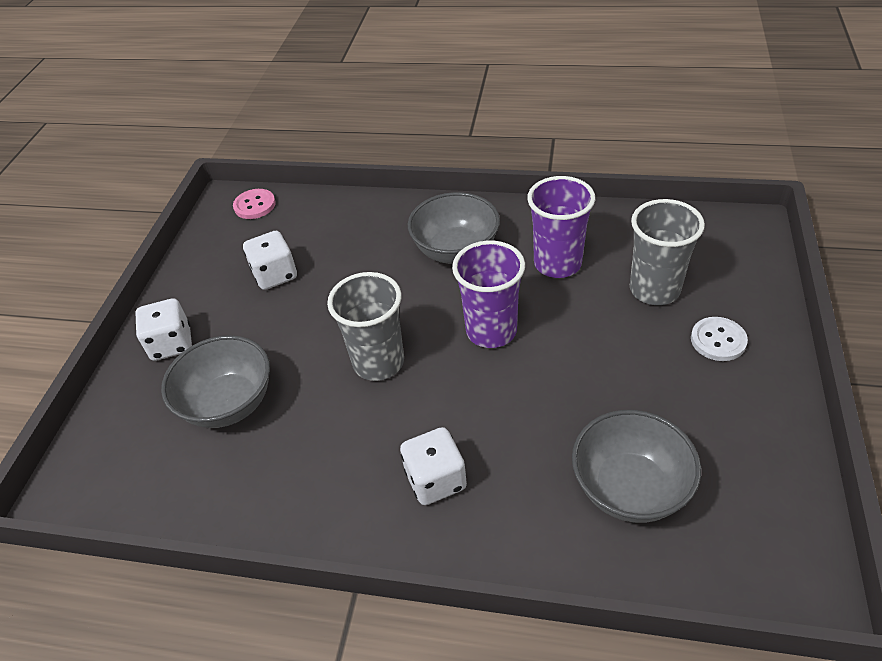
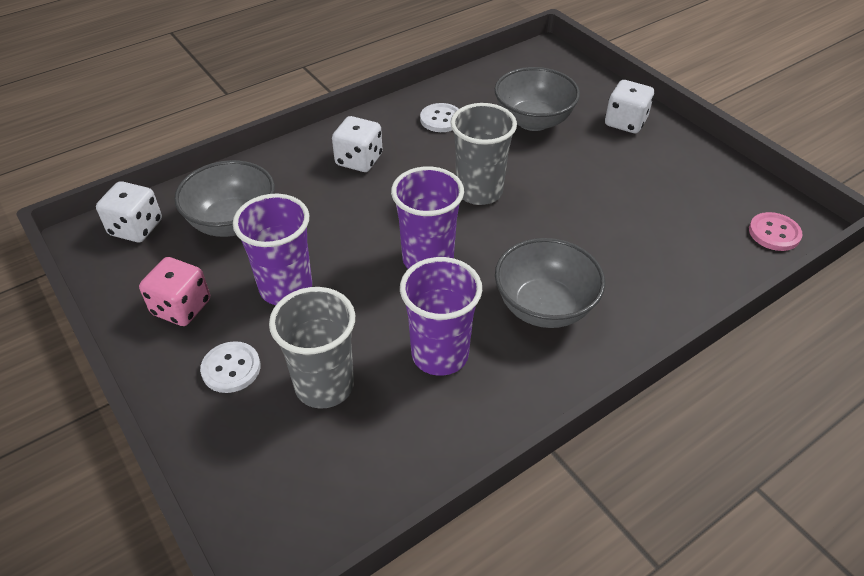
camera: 130 degrees right, 0 degrees up
(275, 275) = (646, 196): white dice -> white dice (136, 228)
(297, 474) = (441, 119): none -> white button
(628, 379) = (286, 288): none -> purple cup
(735, 420) = (181, 307): none -> pink dice

